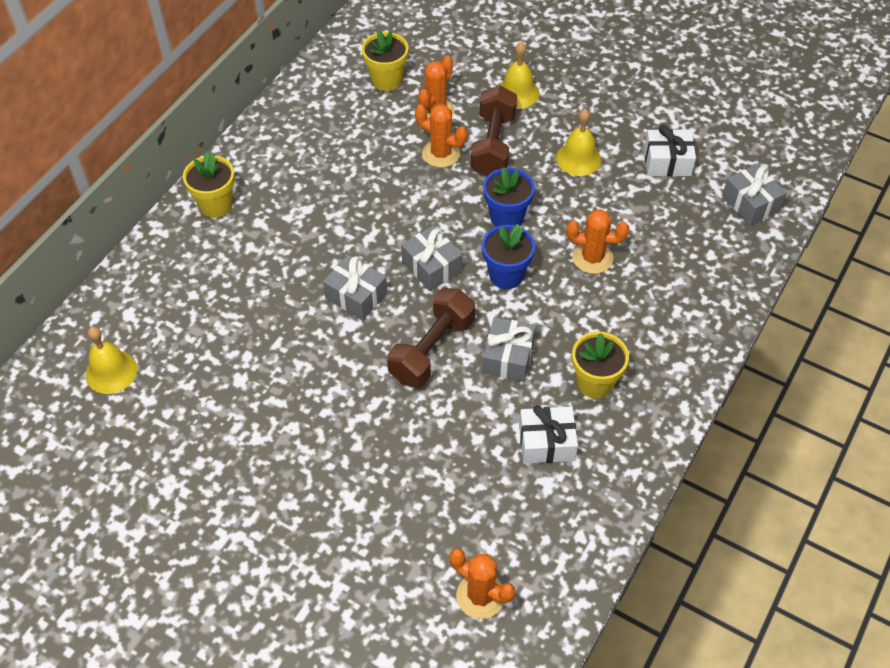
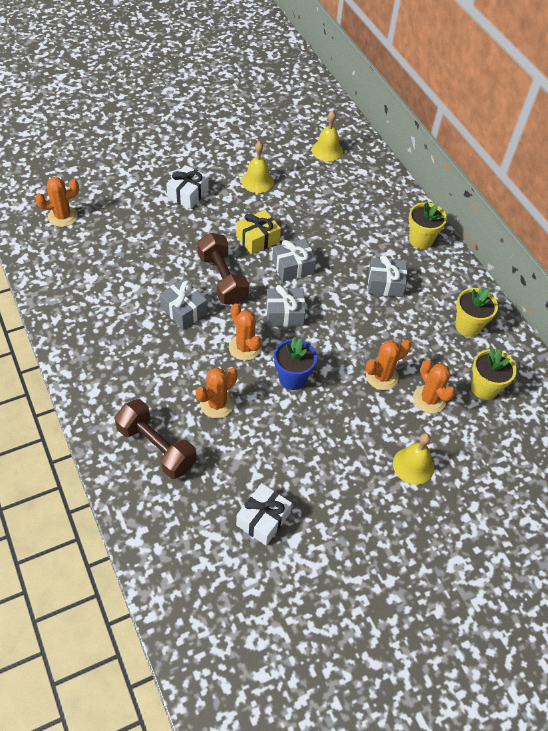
camera: 120 degrees right, 0 degrees up
(339, 353) = (257, 239): none -> yellow gift
(493, 145) = (367, 413): brown dumbbell -> brown dumbbell (156, 447)
(506, 275) = (245, 347): blue flower pot -> orange cactus
(546, 442) = (113, 293): white gift -> white gift (188, 194)
(578, 159) = (313, 459): yellow bell -> yellow bell (257, 181)
(595, 383) = (126, 340): yellow flower pot -> yellow flower pot (468, 326)
(750, 203) = (176, 547): grey gift -> grey gift (385, 284)

